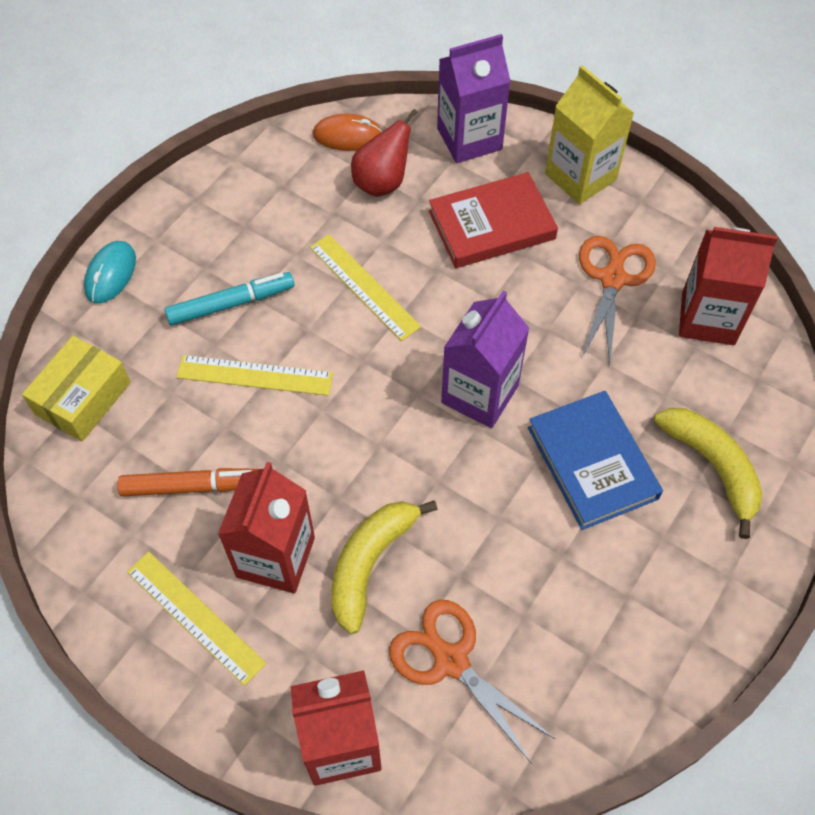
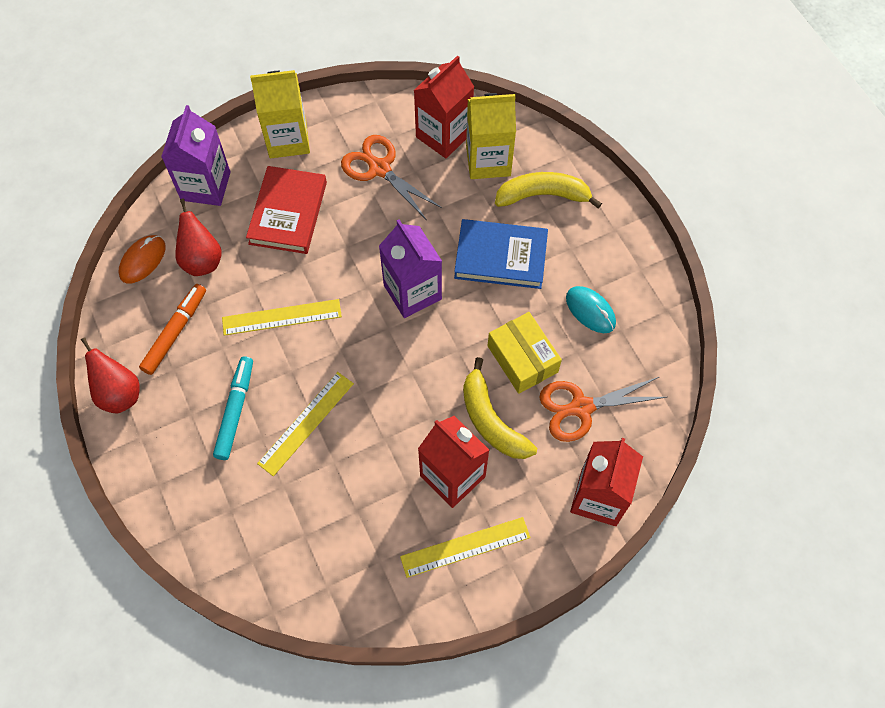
camera: 60 degrees left, 5 degrees up
(83, 398) = (247, 549): yellow box -> yellow box (522, 359)
(111, 274) = (149, 482): turquoise mouse -> turquoise mouse (590, 311)
(191, 198) = (119, 393): none -> red pear
(192, 486) = (368, 505): orange marker -> orange marker (175, 332)
(712, 382) = (488, 161): none -> yellow carton

